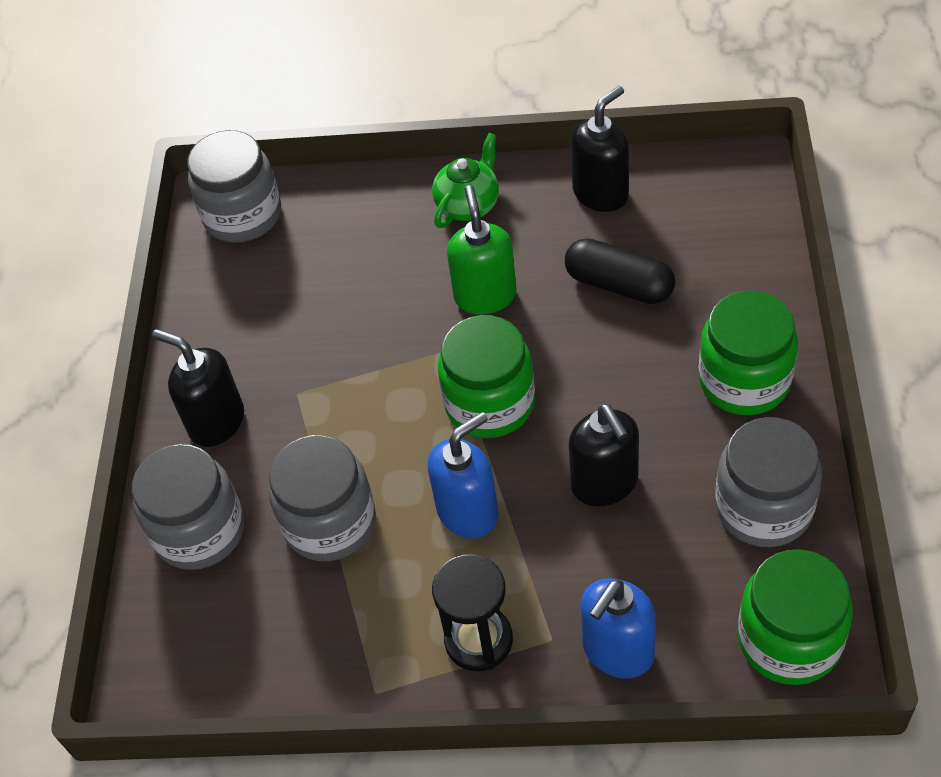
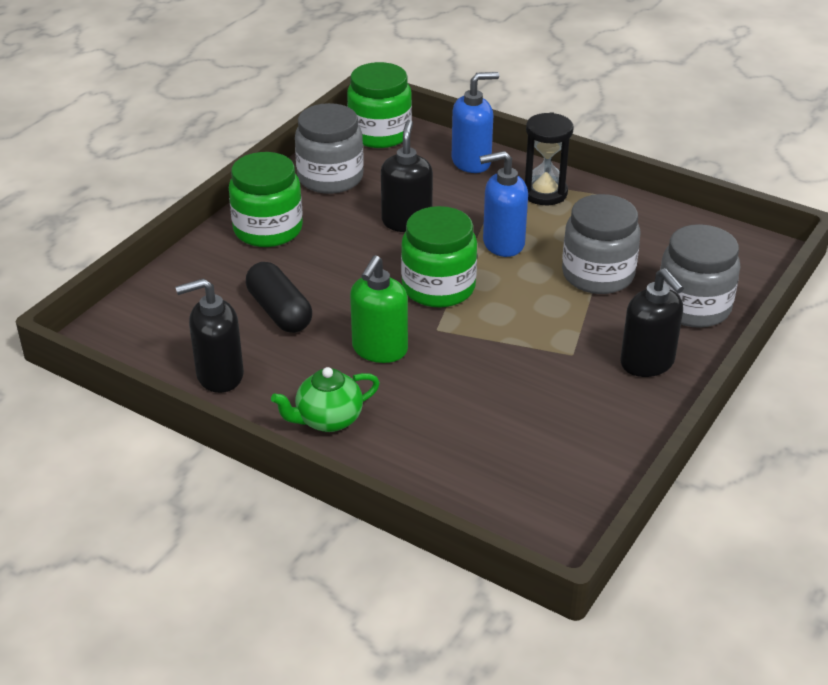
camera: 155 degrees left, 15 degrees down
(242, 215) = (531, 514): grey jar -> none

